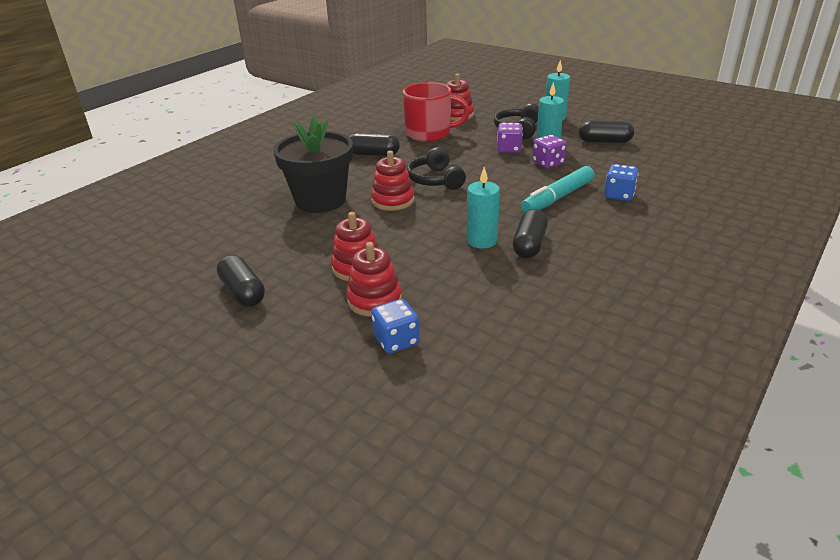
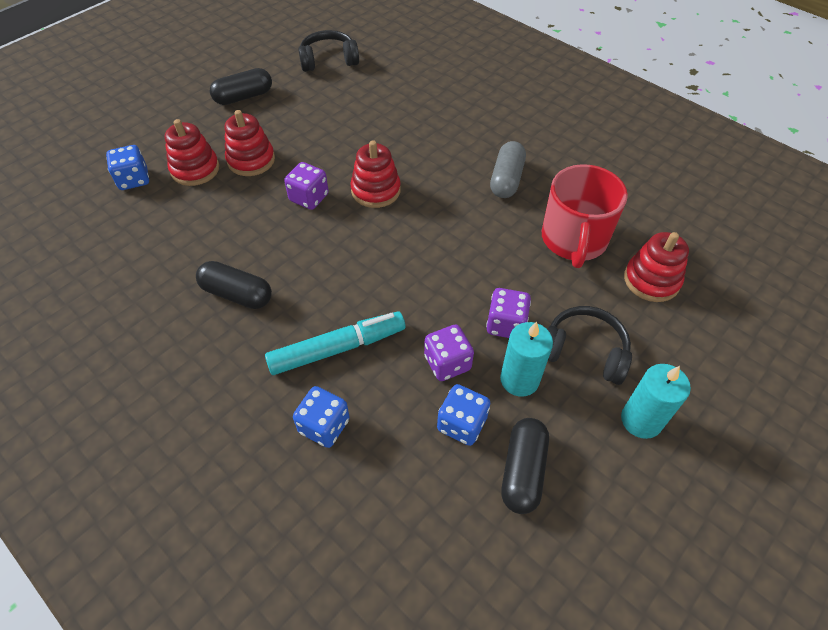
camera: 95 degrees right, 20 degrees up
(320, 200) = (391, 136): black flower pot -> none
(373, 154) = (506, 179): black capsule -> grey capsule
(407, 229) = (309, 198): none -> purple dice
(435, 180) = (419, 231): black headphones -> black headphones (328, 60)
(482, 241) = (261, 254): turquoise candle -> none
(557, 198) = (337, 348): turquoise marker -> turquoise marker turned 105 degrees clockwise
(587, 157) = (462, 424): none -> blue dice

